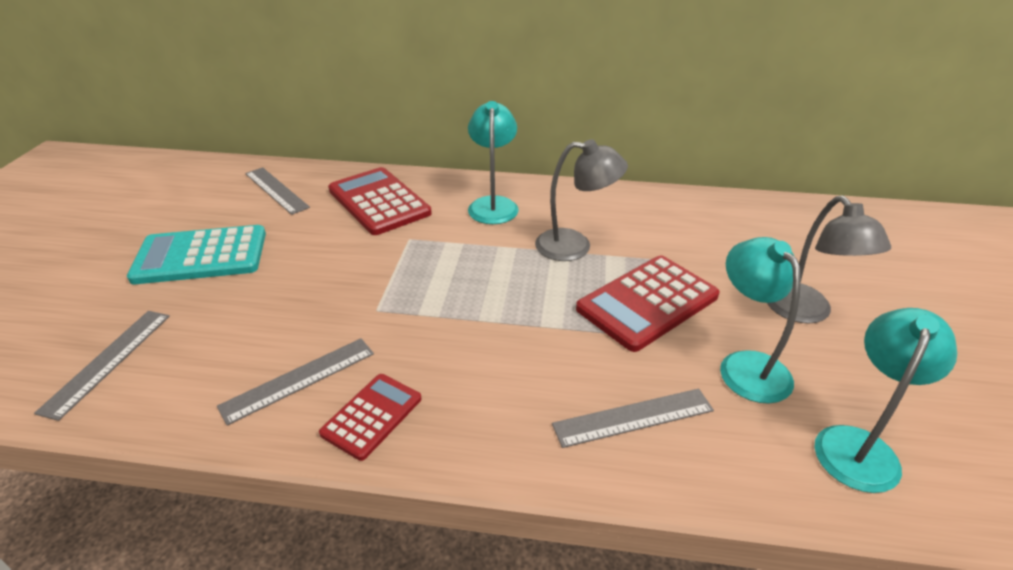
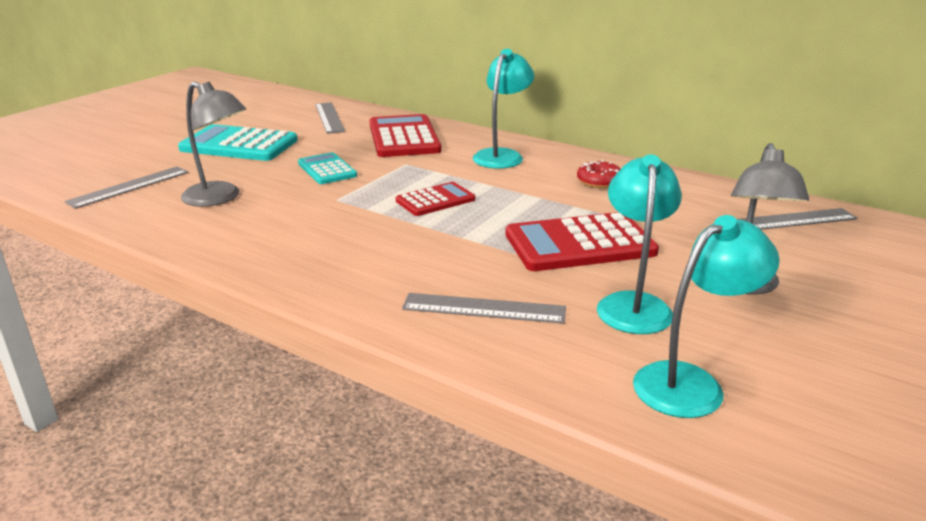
camera: 25 degrees right, 10 degrees down
(299, 379) = (242, 224): grey ruler -> grey ruler (792, 220)
(332, 268) = (327, 169): none -> turquoise calculator
(372, 416) = (274, 255): red calculator -> red calculator (435, 200)
(575, 246) = (550, 195): grey lamp -> grey lamp (219, 198)
(603, 217) = (599, 182): none -> red donut

